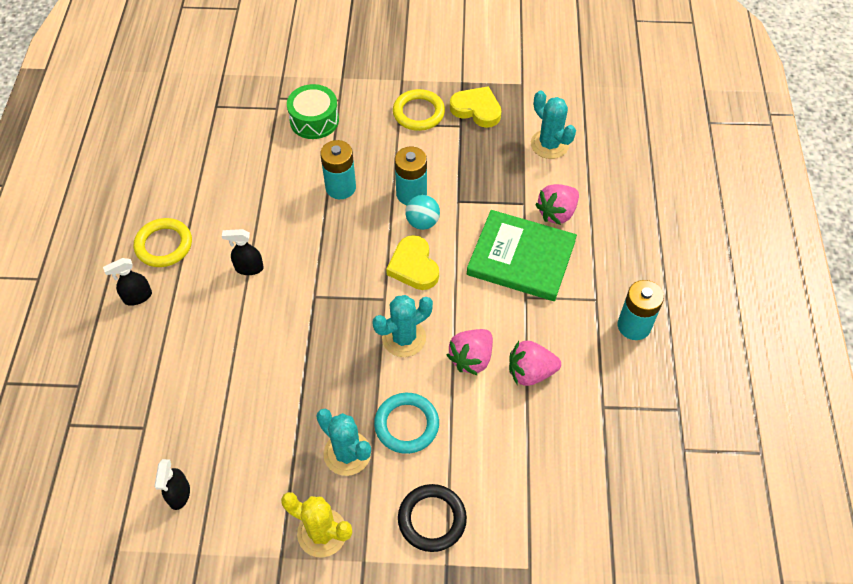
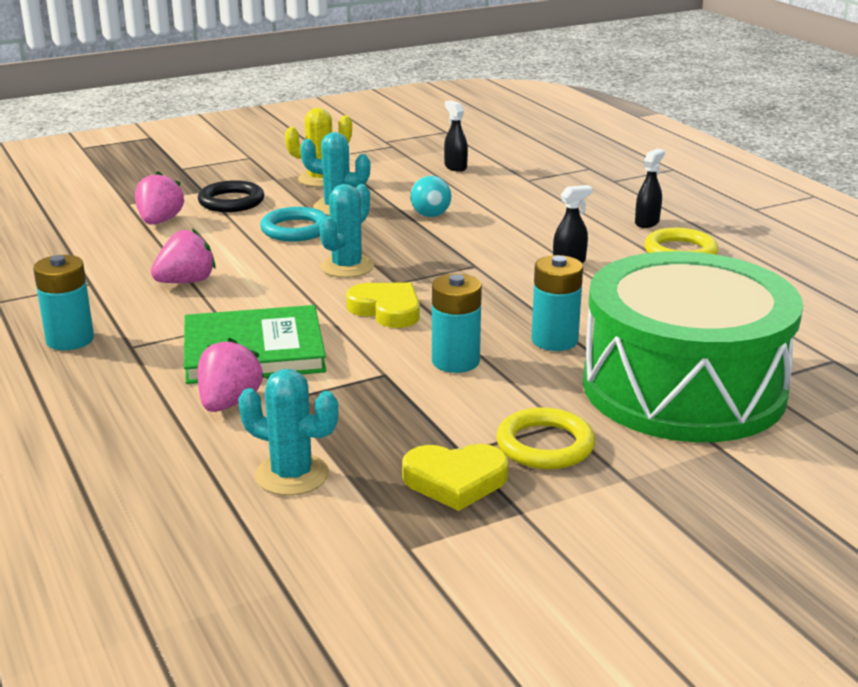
camera: 150 degrees right, 30 degrees down
(314, 120) = (683, 388): green drum -> green drum, size x2.37
(422, 222) = (413, 343): turquoise ball -> turquoise ball (430, 215)
(471, 358) = (260, 274): pink strawberry -> pink strawberry (160, 221)

